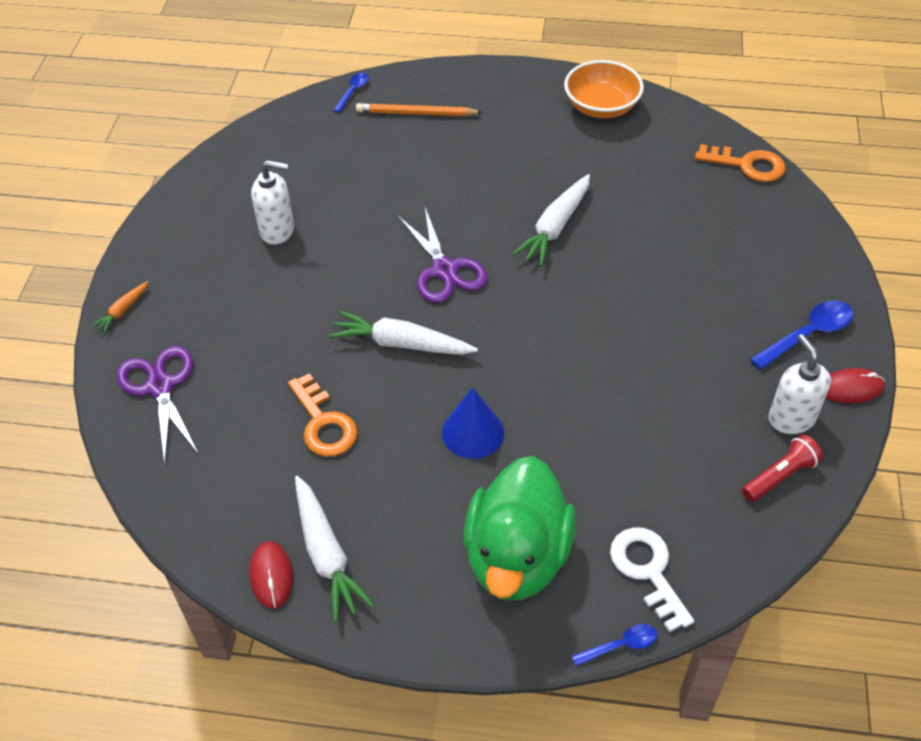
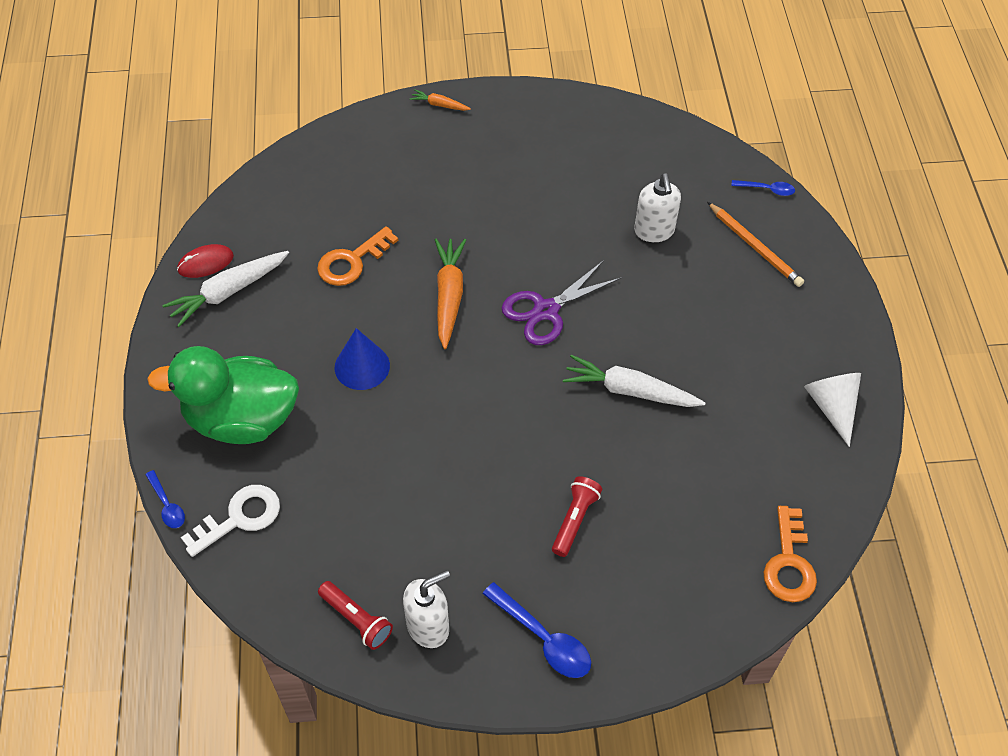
camera: 75 degrees right, 5 degrees up
(160, 387) = (368, 150): purple scissors -> none
(277, 230) = (558, 179): white soap dispenser -> white soap dispenser (654, 231)
(401, 343) = (449, 296): white carrot -> orange carrot
(416, 113) = (755, 246): orange pencil -> orange pencil turned 150 degrees clockwise
(601, 107) = (832, 407): orange bowl -> white cone
(688, 291) = (574, 520): none -> red flashlight
(851, 388) = (479, 683): red mouse -> none

